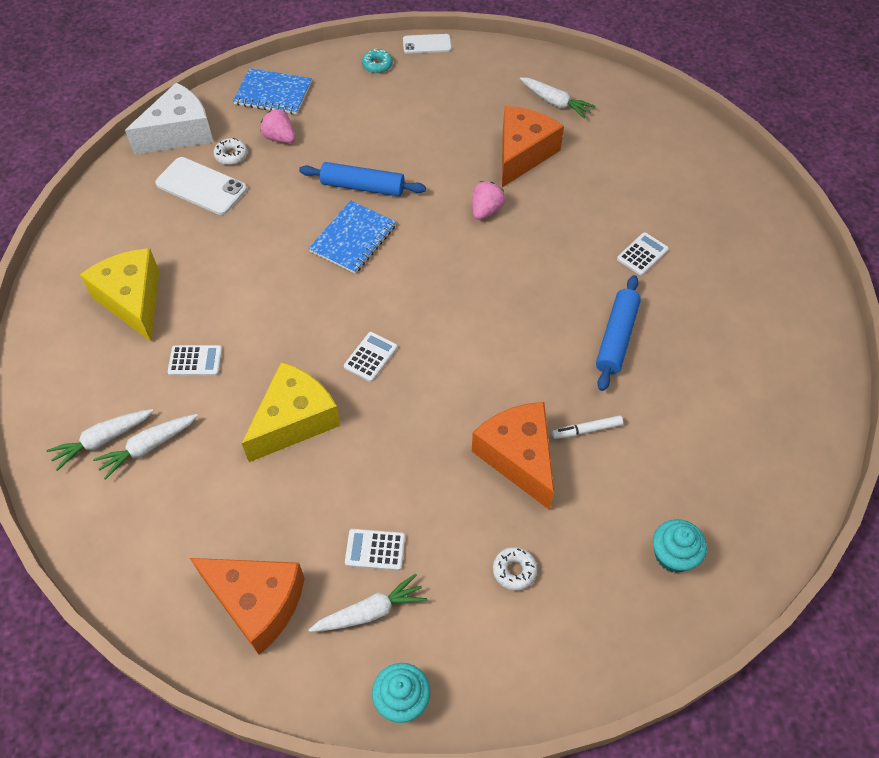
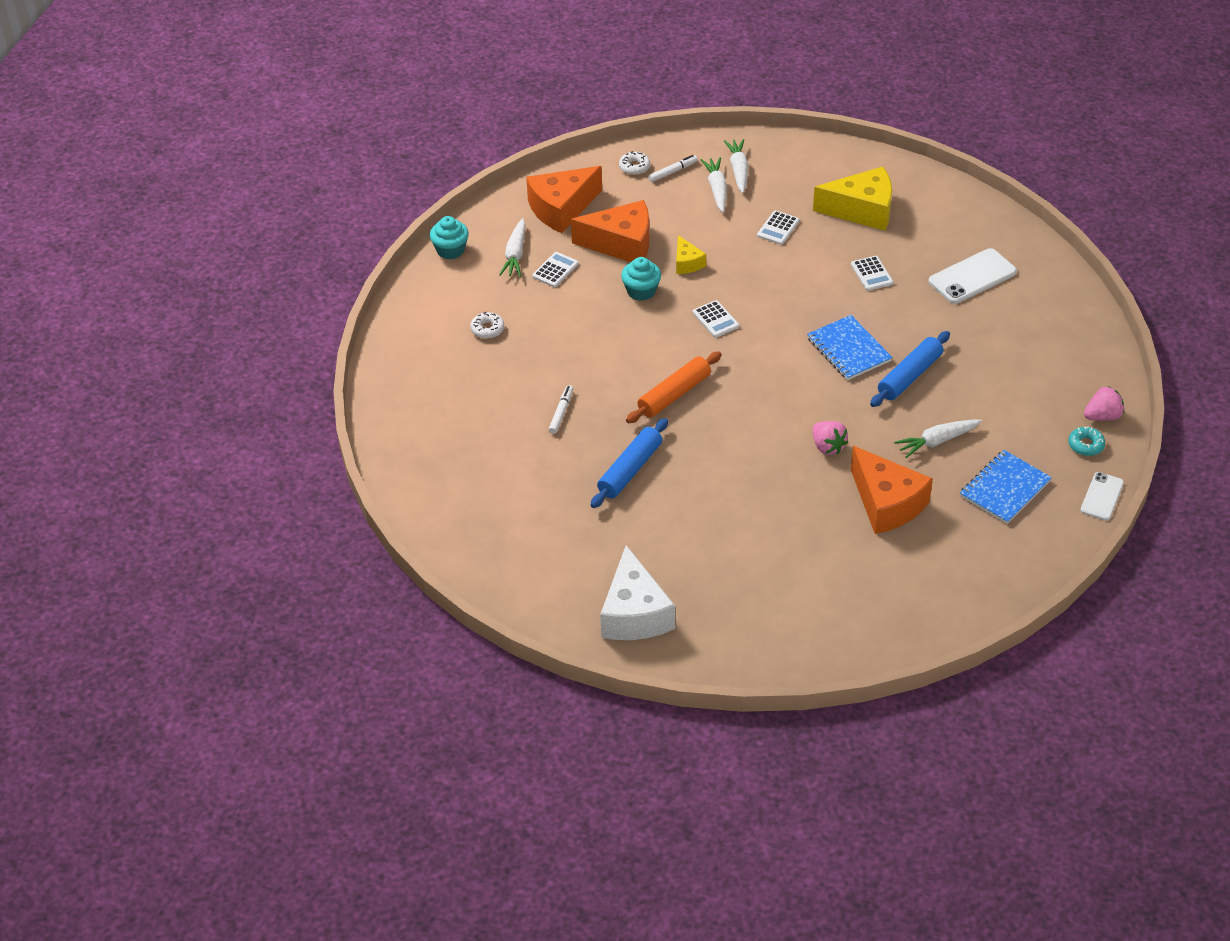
camera: 120 degrees right, 10 degrees down
(131, 509) = (673, 171): none -> white marker
(179, 133) = (1054, 280): white cheese -> white cheese (634, 613)
(231, 155) = (1003, 305): white donut -> white donut (634, 167)
(273, 93) = (1079, 356): blue notebook -> blue notebook (1005, 489)
(280, 138) = (1009, 342): pink strawberry -> pink strawberry (1102, 416)
(294, 420) = (687, 263): yellow cheese -> yellow cheese, size x0.51
(498, 346) = (674, 394): none -> orange rolling pin
(518, 457) = (568, 366): orange cheese -> orange cheese (621, 244)
(555, 102) = (947, 562): white carrot -> white carrot (937, 441)
(616, 338) = (630, 470): blue rolling pin -> blue rolling pin turned 75 degrees clockwise
(642, 254) = (705, 531): white calculator -> white calculator (871, 274)
(673, 555) = (432, 412): turquoise cupcake -> turquoise cupcake (641, 291)

